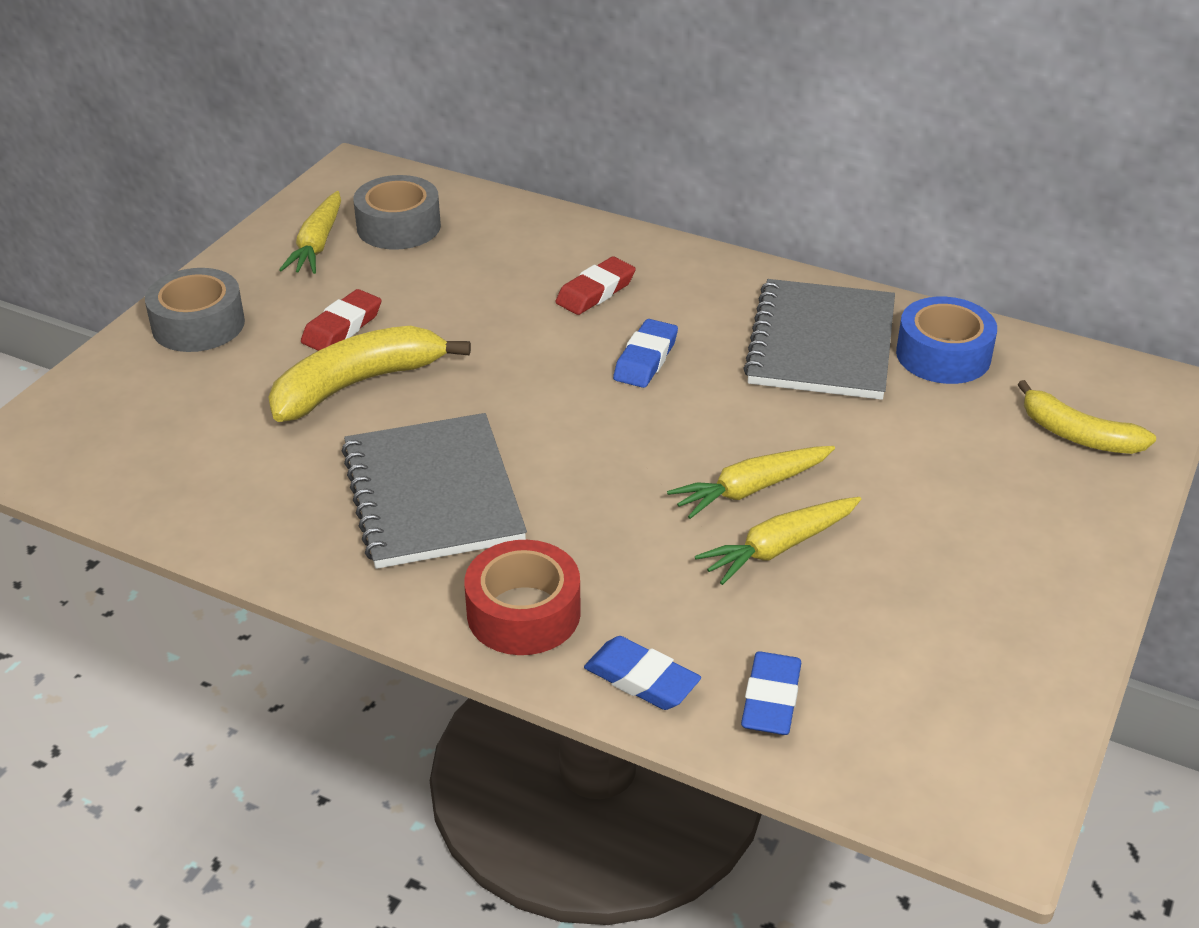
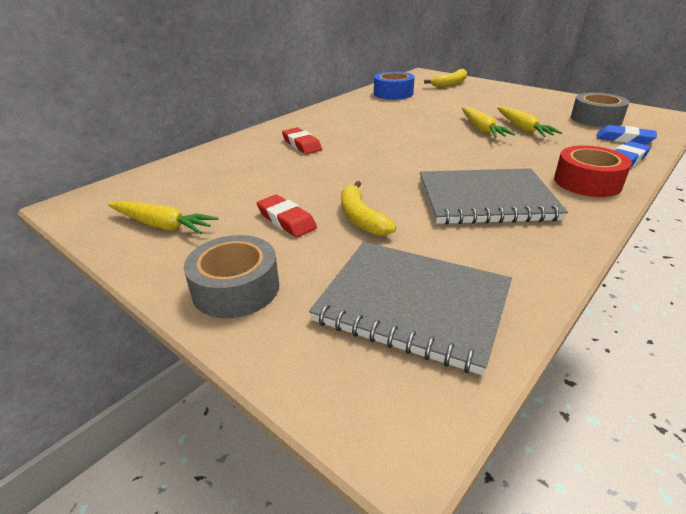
camera: 75 degrees left, 5 degrees down
(357, 384) = (361, 218): yellow banana -> yellow banana, size x0.66
(398, 226) = (173, 193): grey tape -> grey tape (596, 119)
(645, 359) = (371, 139): blue eraser -> none
(821, 343) = (375, 109): grey notebook -> grey notebook (412, 305)

